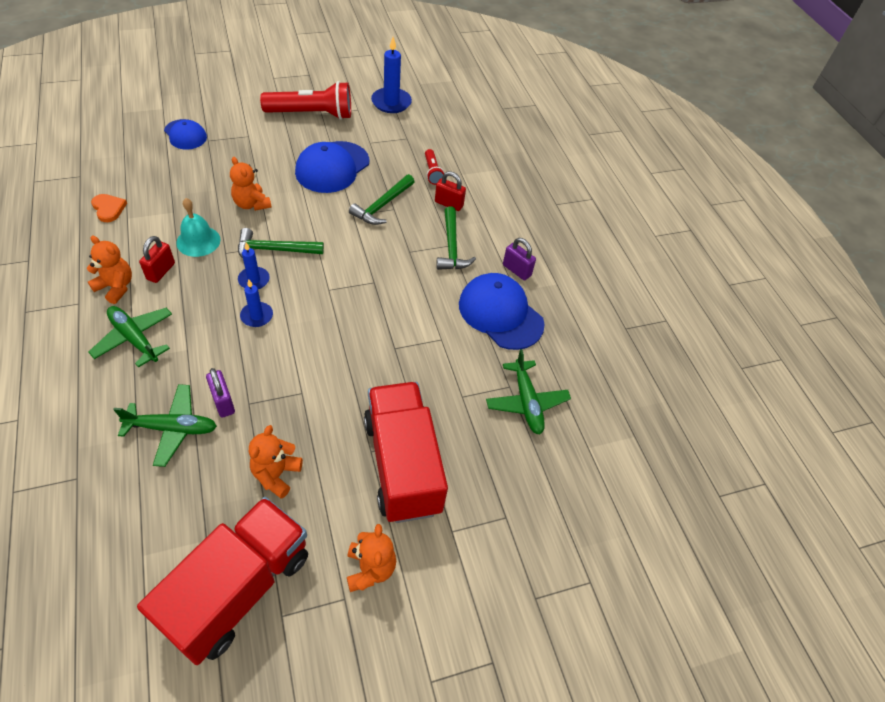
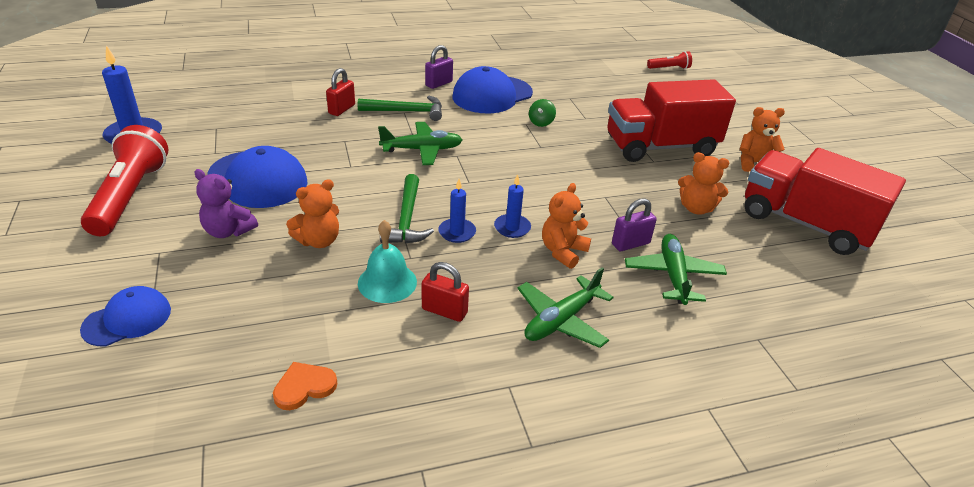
camera: 85 degrees left, 15 degrees down
(116, 287) = (476, 351): orange teddy bear -> orange teddy bear (563, 251)
(267, 161) = (228, 231): none -> purple teddy bear
(382, 206) = (338, 147): green hammer -> none
(432, 172) = (286, 115): red flashlight -> red flashlight (669, 68)
(445, 353) = (541, 122): none -> green spinning top
(526, 402) = (583, 92): green plane -> green plane (422, 150)

